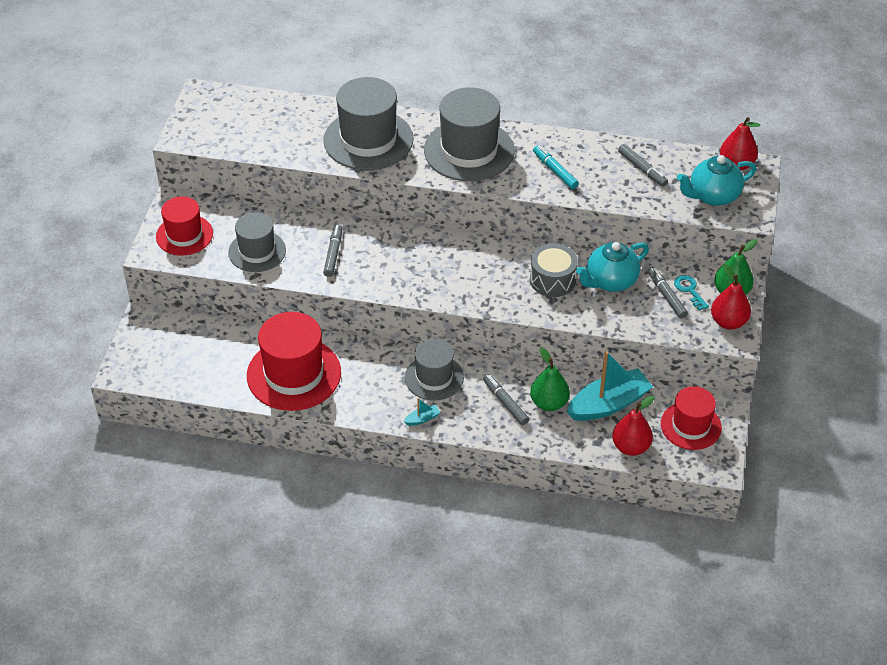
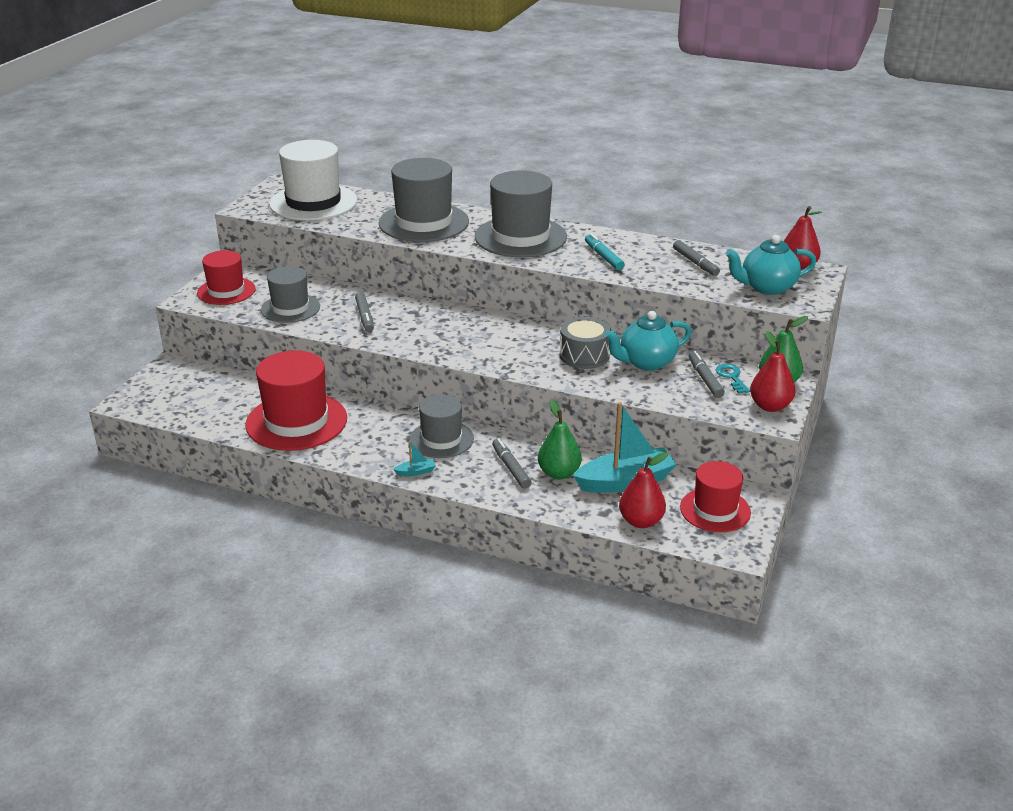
camera: 10 degrees right, 15 degrees down
(247, 121) = (313, 202): none -> white hat
(333, 254) = (365, 317): grey marker -> grey marker turned 150 degrees clockwise

